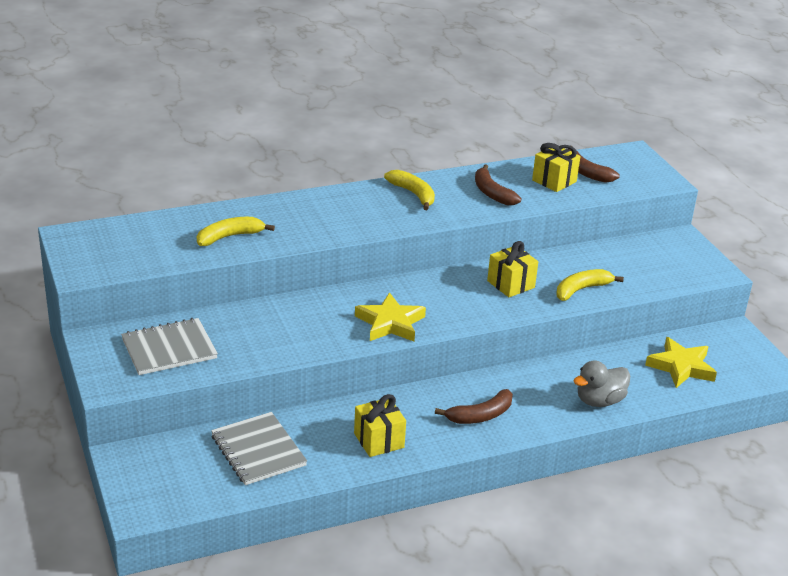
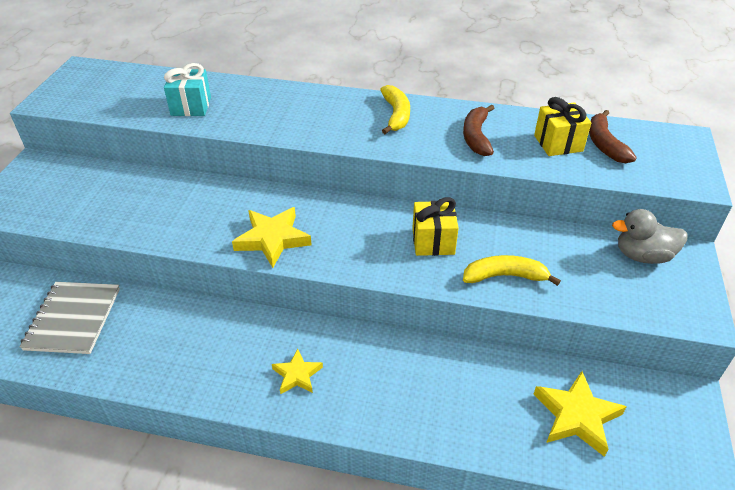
camera: 35 degrees right, 10 degrees up
(169, 349) = (71, 193): grey notebook -> none
(230, 237) = (191, 106): yellow banana -> turquoise gift
(378, 440) = (177, 357): yellow gift -> none
(480, 415) = (297, 375): brown banana -> yellow star
(599, 401) = (439, 417): grey duck -> grey duck (642, 255)

